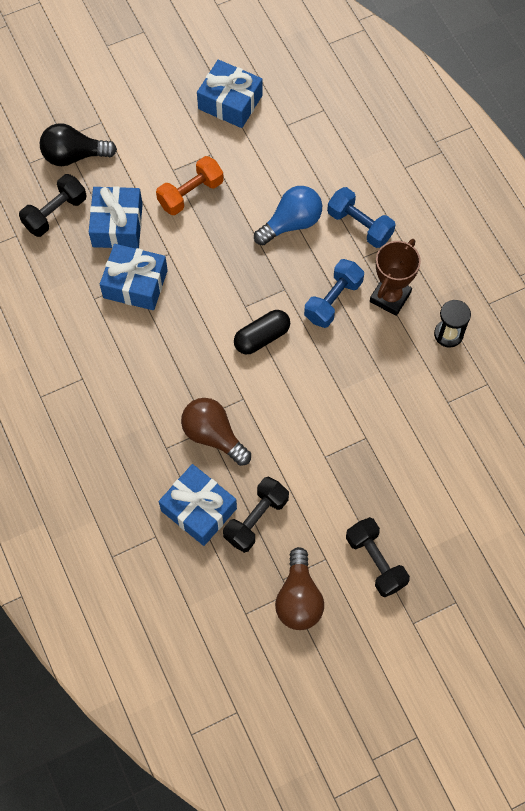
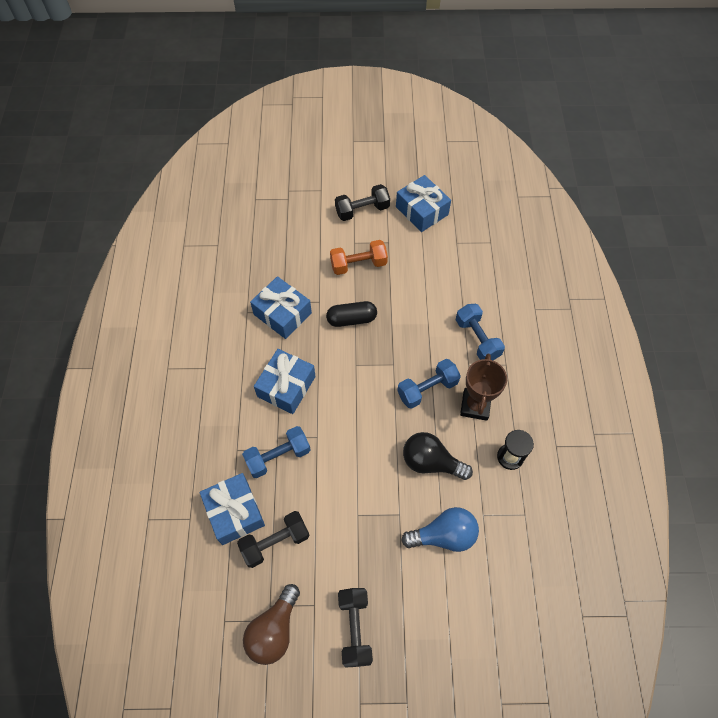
camera: 25 degrees right, 5 degrees down
(55, 213) = (253, 240): black dumbbell -> black dumbbell (362, 210)
(74, 156) = (289, 206): black light bulb -> black light bulb (431, 462)
(117, 225) = (293, 266): blue gift -> blue gift (286, 386)
(213, 435) = (278, 456): brown light bulb -> blue dumbbell
(262, 337) = (356, 394): black capsule -> black capsule (351, 319)
(291, 223) = (424, 316): blue light bulb -> blue light bulb (444, 535)
(390, 297) = (475, 406): brown trophy -> brown trophy turned 45 degrees counterclockwise

